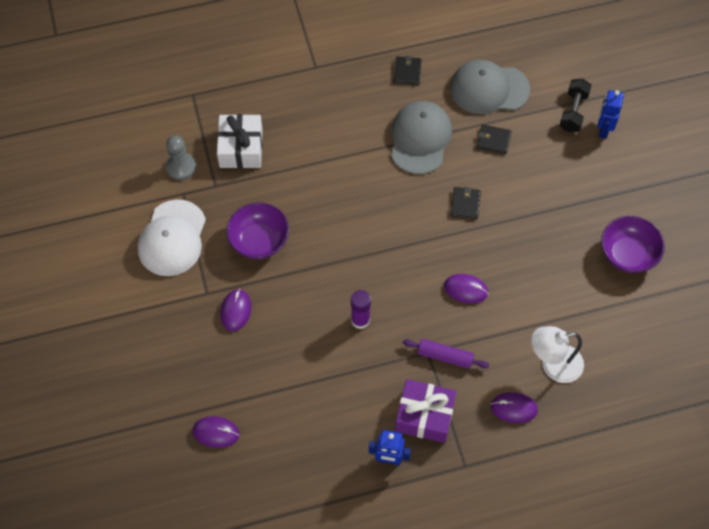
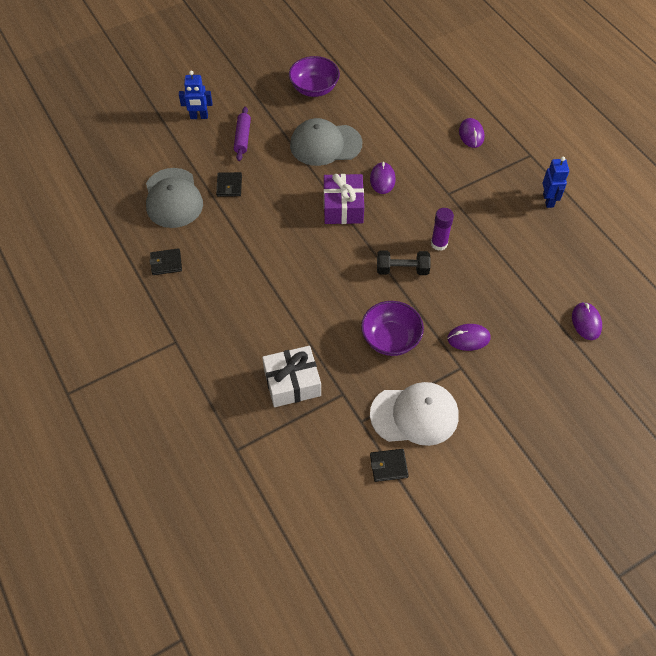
camera: 105 degrees left, 5 degrees down
(181, 167) = (330, 432): grey pawn -> none
(420, 139) = (241, 238): grey cap -> grey cap (325, 144)
(424, 416) = (502, 185): purple gift -> purple gift (343, 207)
(445, 356) = (447, 182): purple rolling pin -> purple rolling pin (242, 138)
(465, 204) = (300, 194): black wallet -> black wallet (388, 466)
(553, 365) = (426, 117): white lamp -> none
(573, 111) = (185, 138): black dumbbell -> black dumbbell (402, 269)

